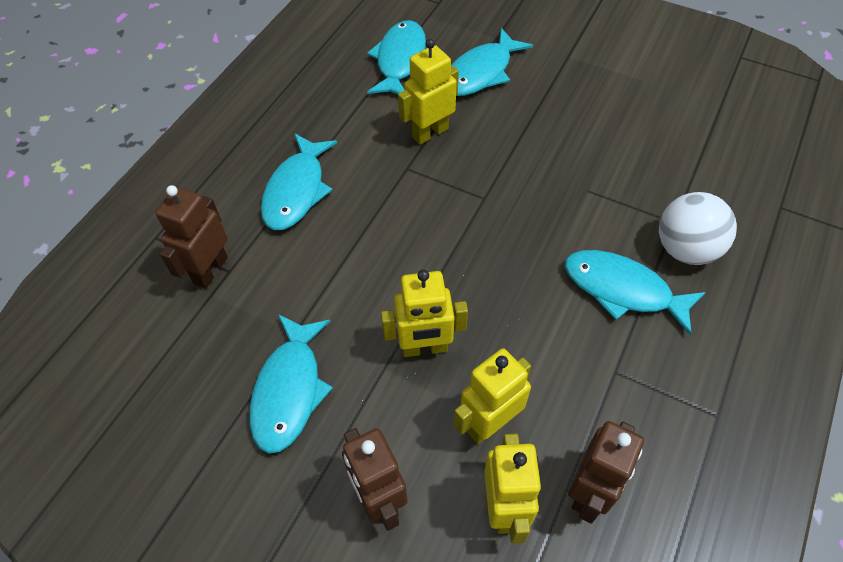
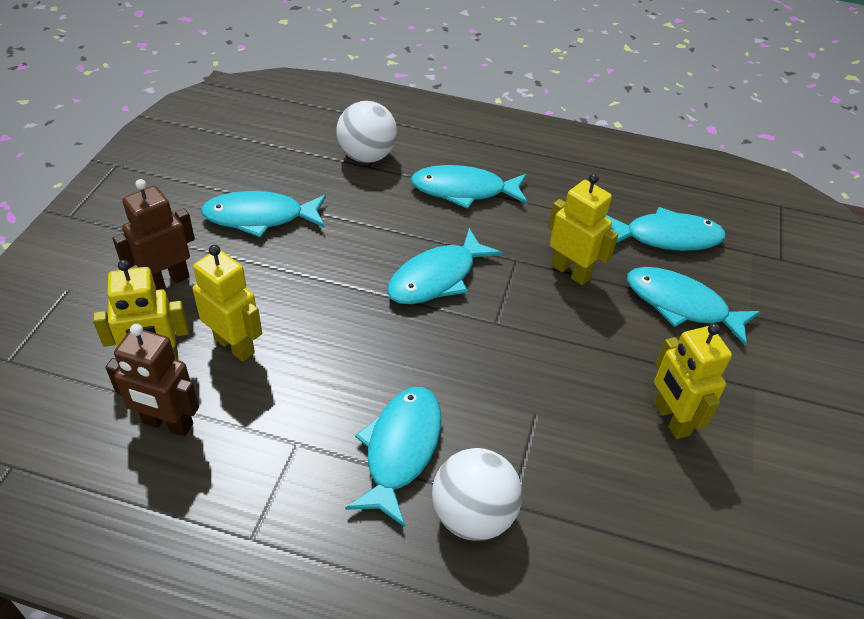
camera: 75 degrees right, 10 degrees down
(210, 270) = (367, 156): brown robot -> white ball
(420, 233) = (436, 278): none -> turquoise fish
(424, 348) = (308, 294): yellow robot -> yellow robot (671, 419)

